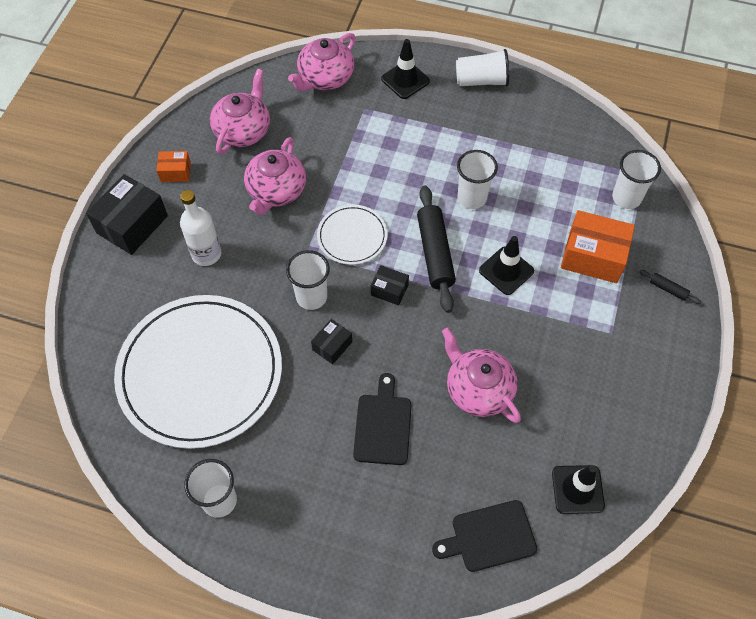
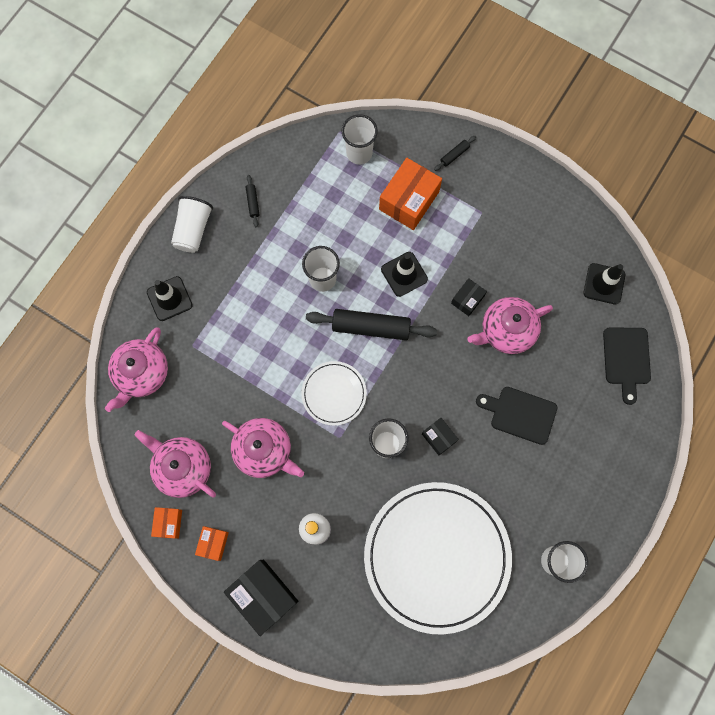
camera: 75 degrees left, 15 degrees up
(188, 133) = (169, 523): none -> orange box
(325, 78) = (142, 373): pink teapot -> pink teapot turned 60 degrees clockwise
(389, 290) = (397, 376): black box -> black box (467, 299)
(530, 120) = (253, 202): none -> black rolling pin

